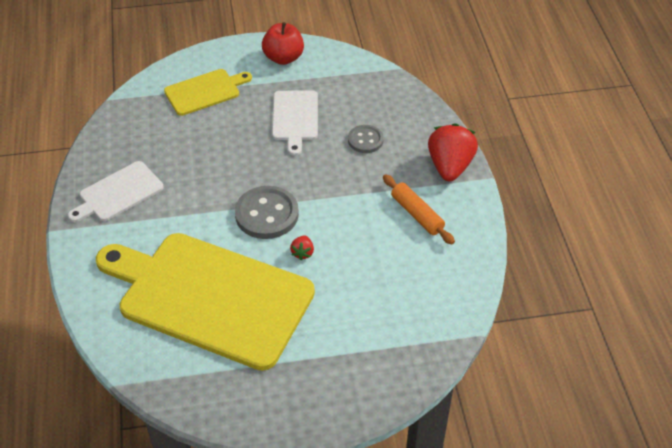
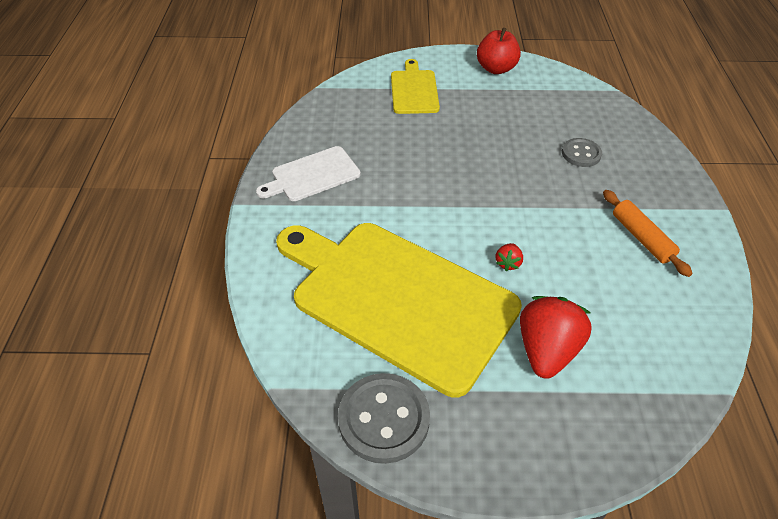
camera: 10 degrees right, 0 degrees up
(205, 91) = (414, 90): yellow cutting board -> yellow cutting board turned 75 degrees counterclockwise
(267, 214) = (469, 216): grey button -> grey button (384, 419)
(295, 118) = (505, 124): white cutting board -> none
(450, 166) = (677, 191): red strawberry -> red strawberry (546, 350)

